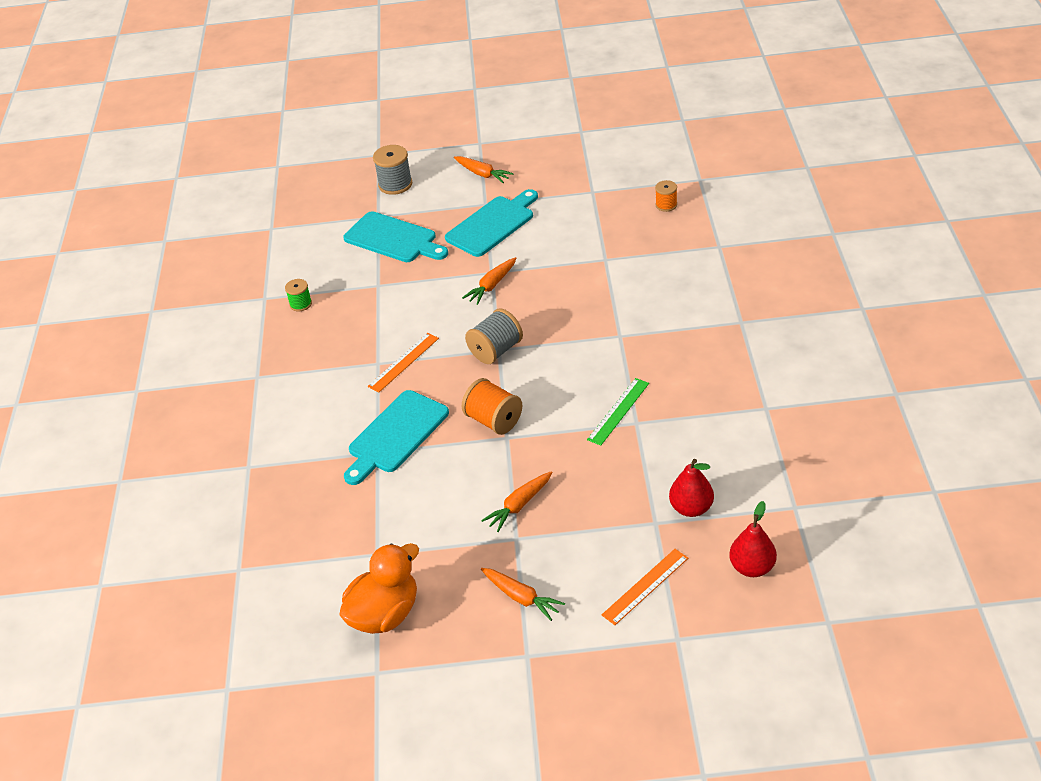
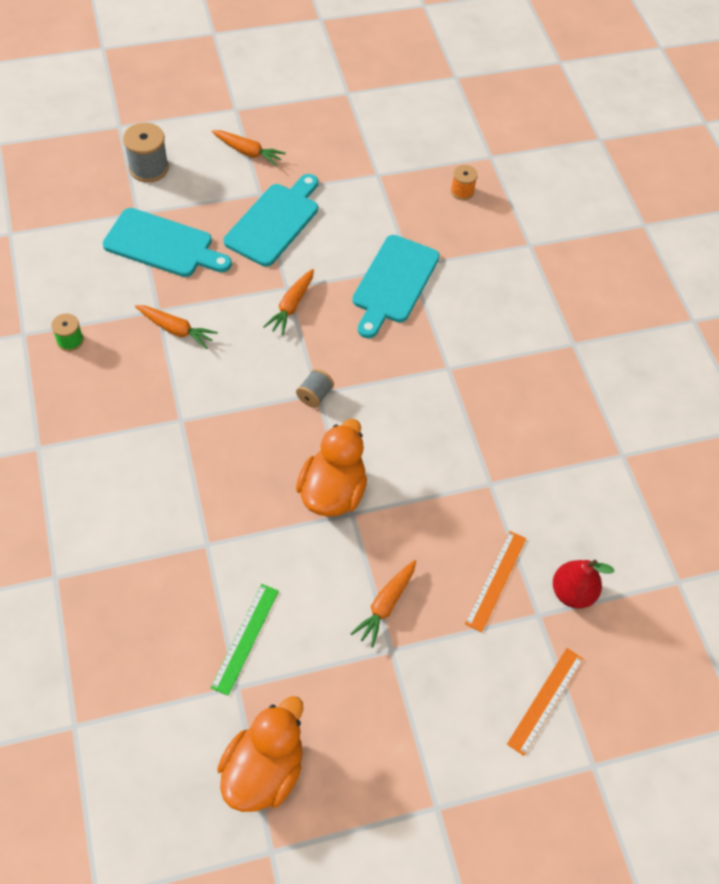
camera: 20 degrees left, 15 degrees up
(395, 435) = (223, 519): turquoise cutting board -> turquoise cutting board (394, 283)
(403, 362) = (211, 417): orange ruler -> orange ruler (495, 580)
(494, 420) = (332, 491): orange spool -> orange duck
(496, 350) = (314, 395): grey spool -> grey spool, size x0.60
(521, 597) = (414, 730): orange carrot -> orange carrot (176, 330)
(618, 411) = (468, 469): green ruler -> green ruler (245, 638)
(752, 567) = (651, 664): red pear -> none

